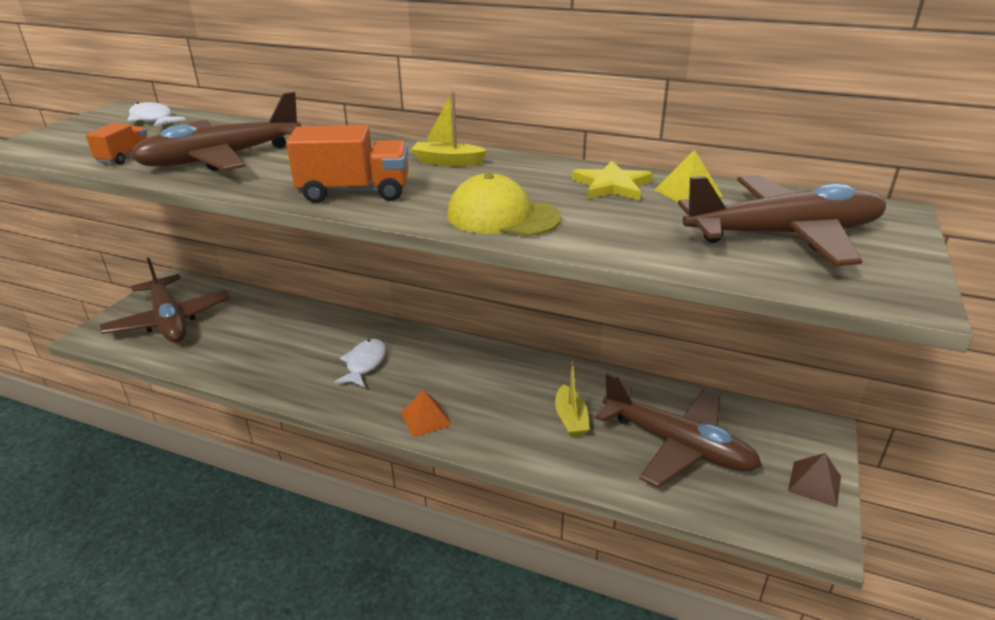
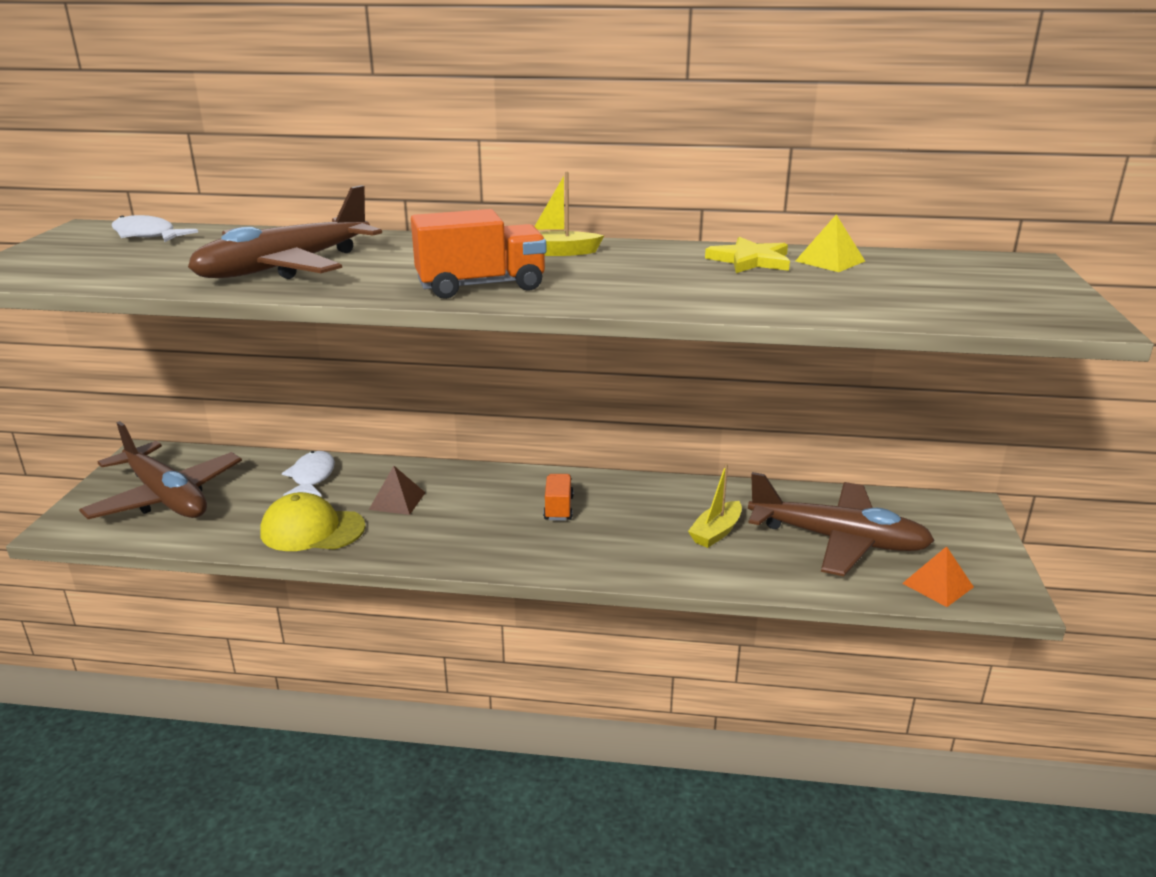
camera: 15 degrees left, 5 degrees down
(124, 157) = (155, 274): orange truck -> orange truck (558, 508)
(364, 364) = (450, 511): white fish -> white fish (312, 477)
(425, 418) = (554, 555): orange pyramid -> orange pyramid (938, 585)
(502, 216) = (663, 294): yellow cap -> yellow cap (312, 530)
(571, 419) = (716, 532): yellow boat -> yellow boat turned 60 degrees clockwise
(784, 235) = (946, 286): brown plane -> none
(814, 483) = (985, 553): brown pyramid -> brown pyramid (397, 500)

